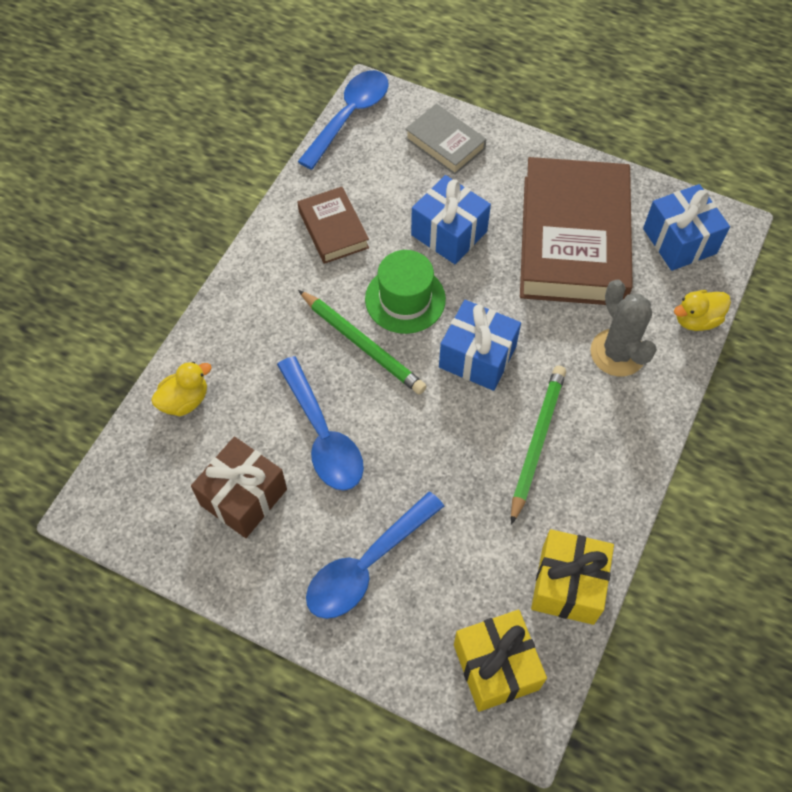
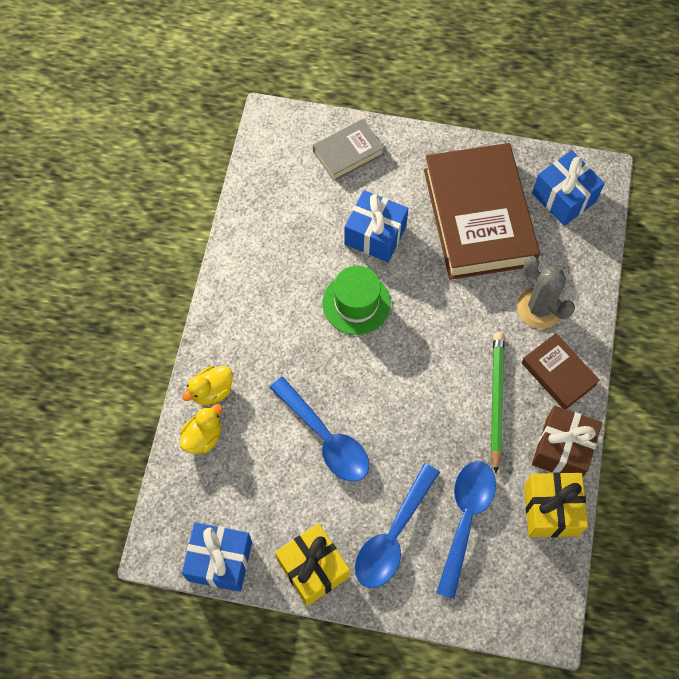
camera: 15 degrees left, 5 degrees up
(243, 497) = (278, 506): brown gift -> brown gift (562, 449)
(333, 229) = (277, 254): brown book -> brown book (558, 374)
(350, 116) = (259, 145): blue spoon -> blue spoon (465, 519)
(363, 344) = (334, 352): green pencil -> none
(445, 143) = (348, 153): grey book -> grey book turned 60 degrees counterclockwise
(477, 357) = (429, 339): blue gift -> blue gift (220, 561)
(496, 666) = (514, 588): yellow gift -> yellow gift (313, 568)
(696, 320) = (594, 264): yellow duck -> yellow duck (212, 391)

